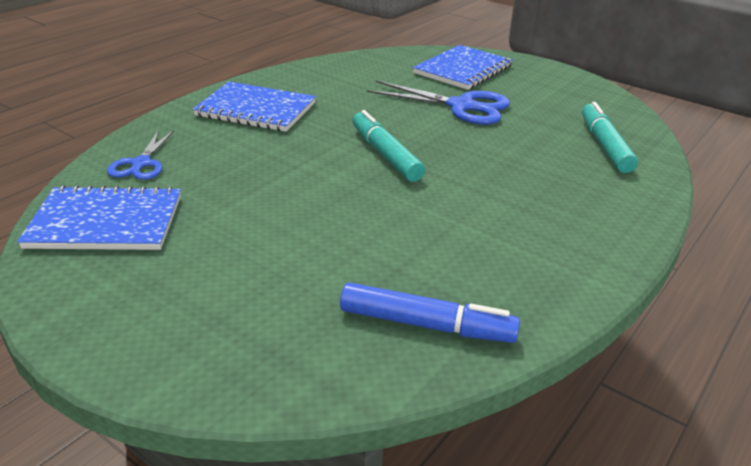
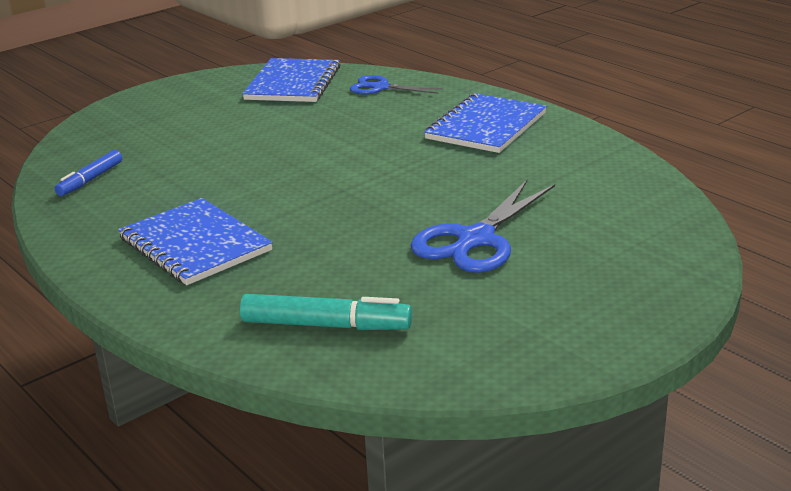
camera: 105 degrees right, 5 degrees down
(385, 155) = (357, 183): turquoise marker -> none
(426, 325) = (90, 180): blue marker -> blue marker, size x0.66
(463, 70) = (616, 258): blue notebook -> blue notebook (194, 244)

